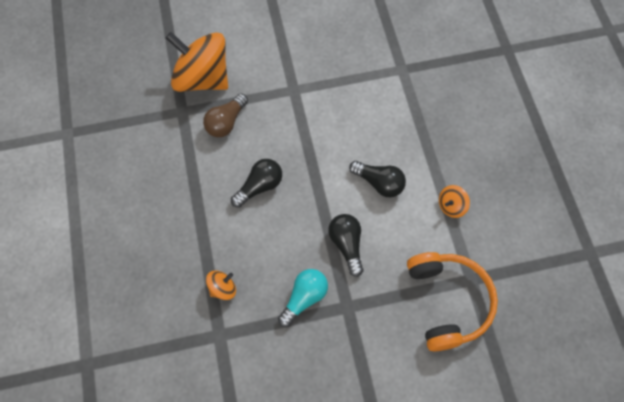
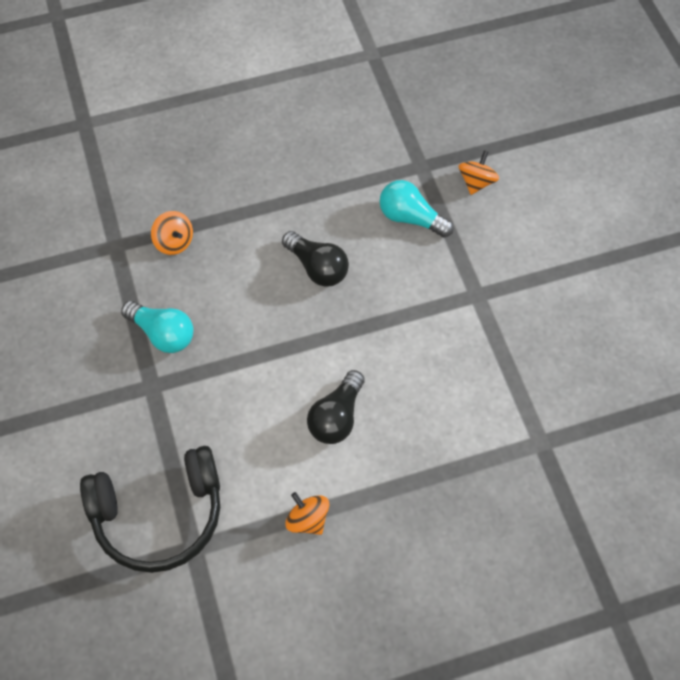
camera: 85 degrees right, 5 degrees down
(202, 78) = (476, 182): orange spinning top -> orange spinning top, size x0.42
(226, 122) = (411, 218): brown light bulb -> turquoise light bulb
(347, 245) = (239, 380): black light bulb -> none
(448, 302) = (159, 516): orange headphones -> black headphones

